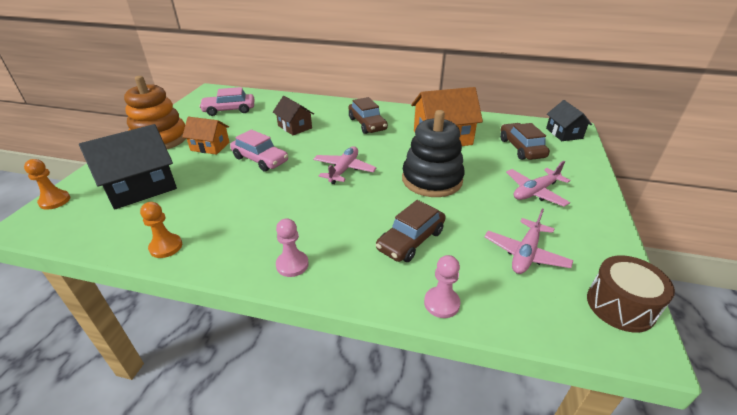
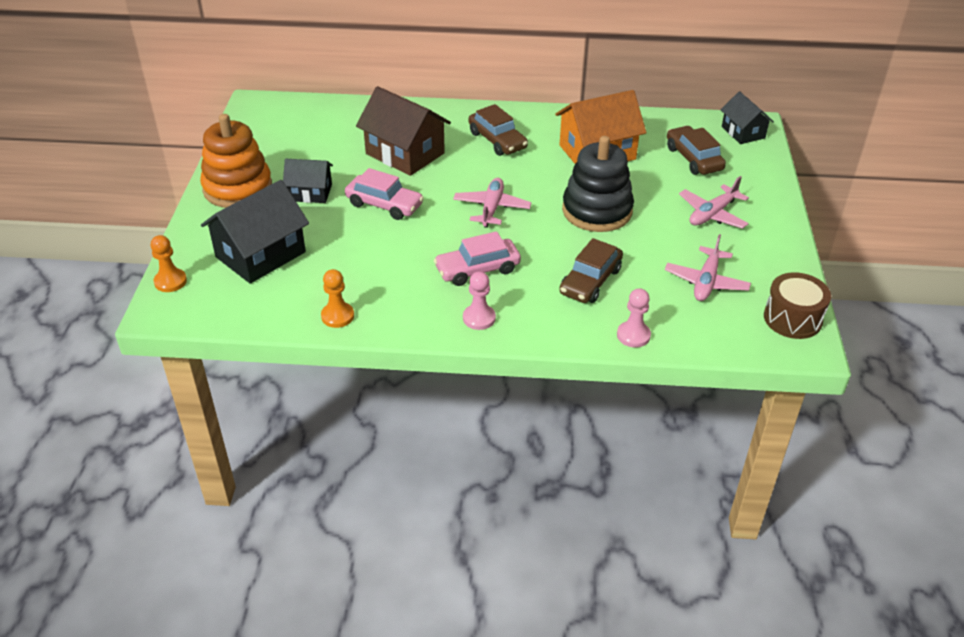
camera: 10 degrees left, 5 degrees up
(210, 146) = (310, 192): orange house -> black house
(229, 110) = (302, 134): pink car -> pink car (477, 269)
(295, 127) = (405, 153): brown house -> brown house, size x1.70

